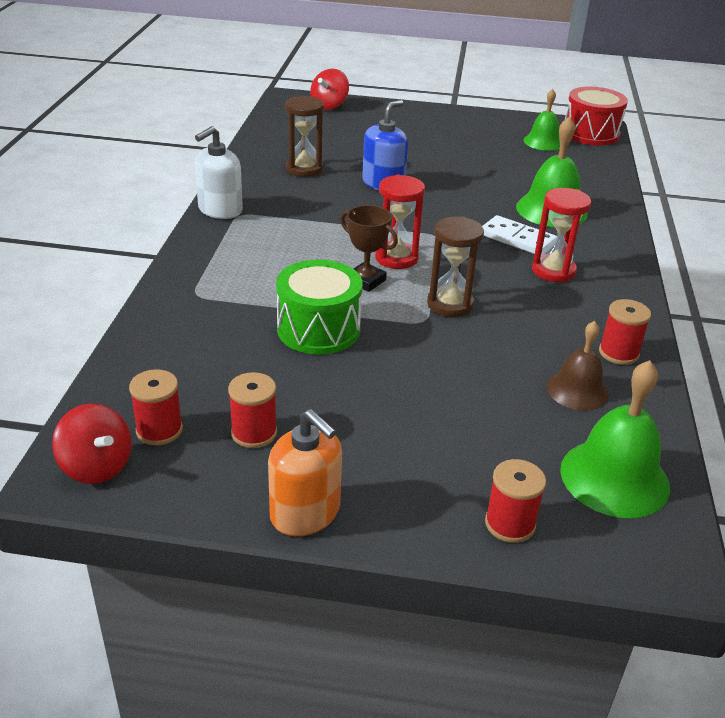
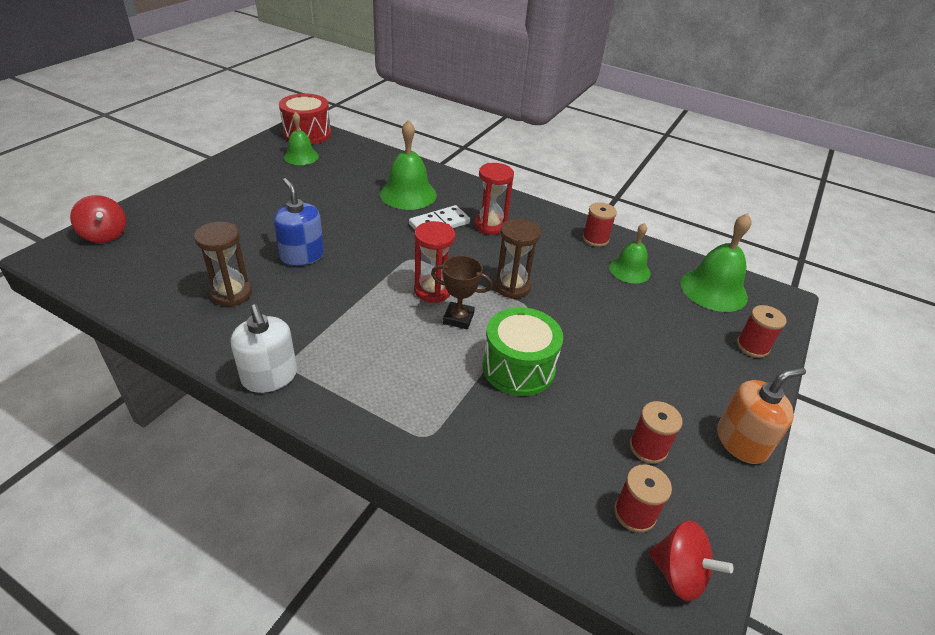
camera: 70 degrees left, 5 degrees up
(96, 466) = (679, 573): red spinning top -> red spinning top turned 60 degrees clockwise
(366, 281) = (458, 318): brown trophy -> brown trophy turned 45 degrees clockwise
(577, 390) = (629, 270): brown bell -> green bell

